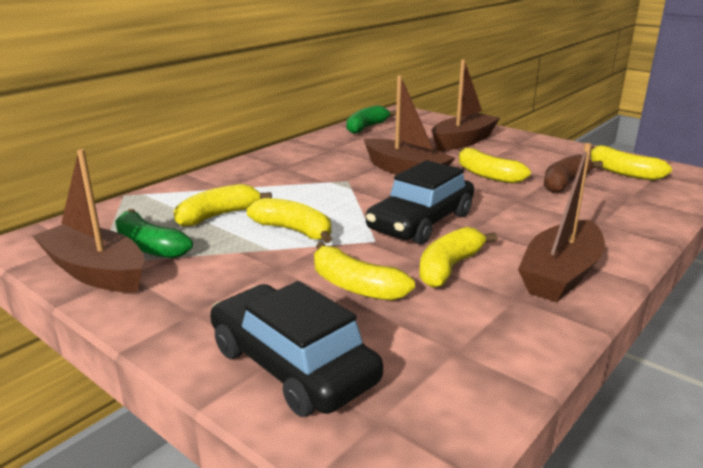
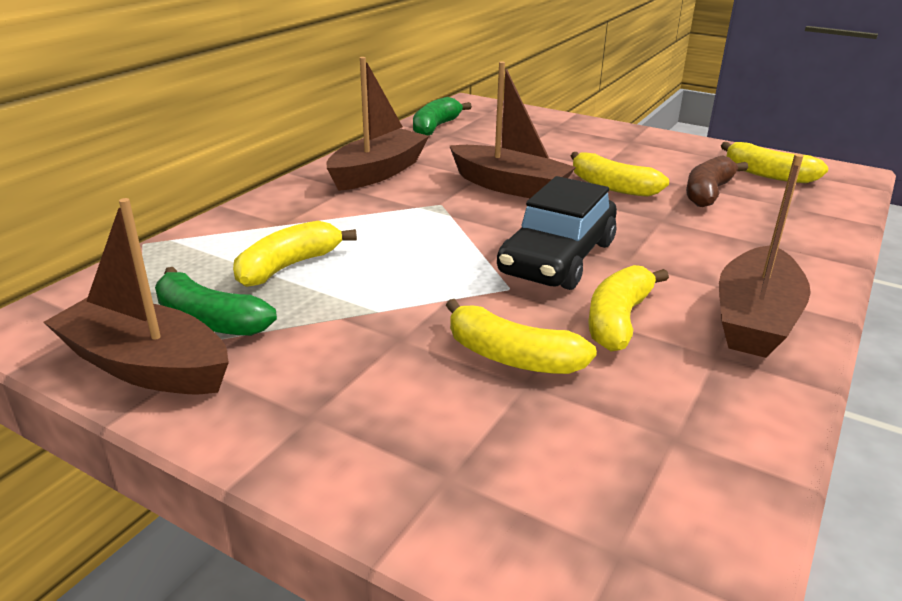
camera: 10 degrees left, 5 degrees up
(292, 365) = (476, 483): black car -> none
(294, 230) = (399, 281): yellow banana -> none
(463, 141) = (563, 141): brown boat -> brown boat (378, 172)

